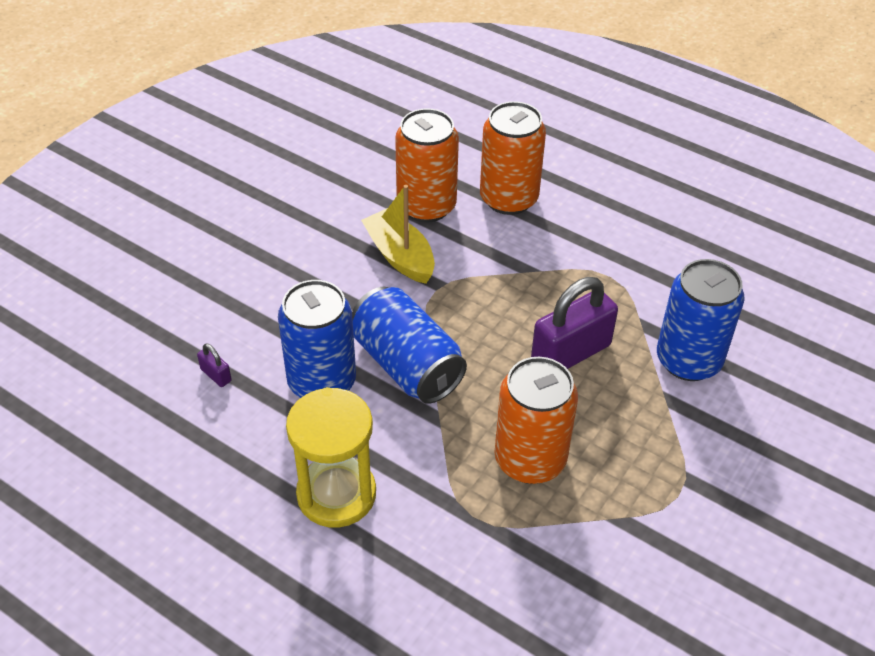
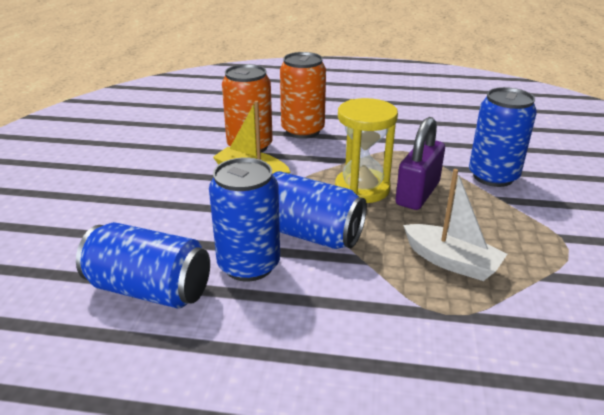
camera: 25 degrees left, 15 degrees down
(216, 375) = (149, 289): purple padlock -> blue can
(336, 494) = (323, 340): yellow hourglass -> yellow hourglass (362, 189)
(530, 459) = (451, 261): orange can -> white boat

